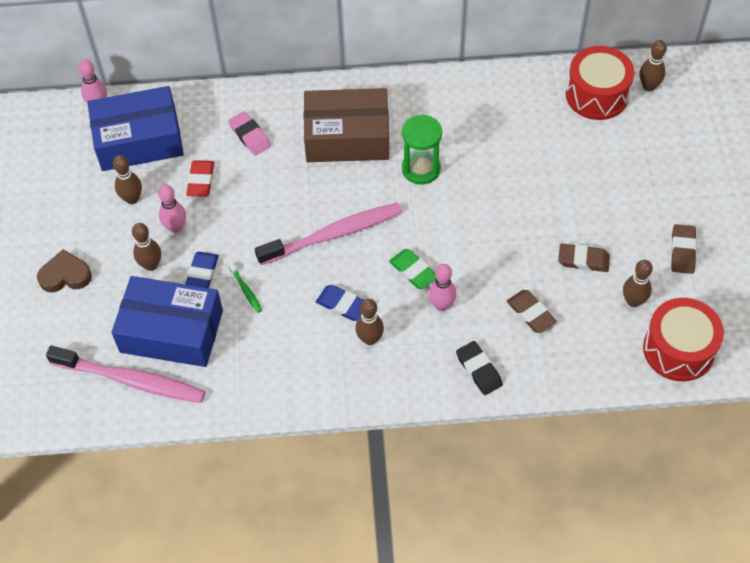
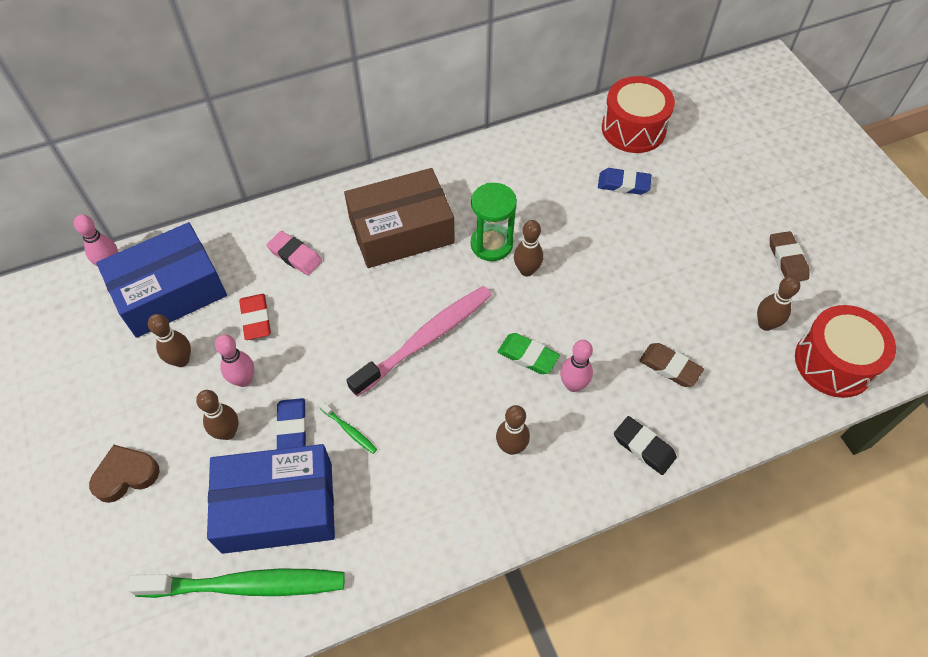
camera: 20 degrees left, 0 degrees up
(131, 380) = (247, 585): pink toothbrush -> green toothbrush
(342, 305) = (466, 416): blue eraser -> blue eraser (623, 184)
(583, 260) = (696, 295): brown eraser -> none
(648, 86) = (678, 109): brown bowling pin -> brown bowling pin (526, 270)

